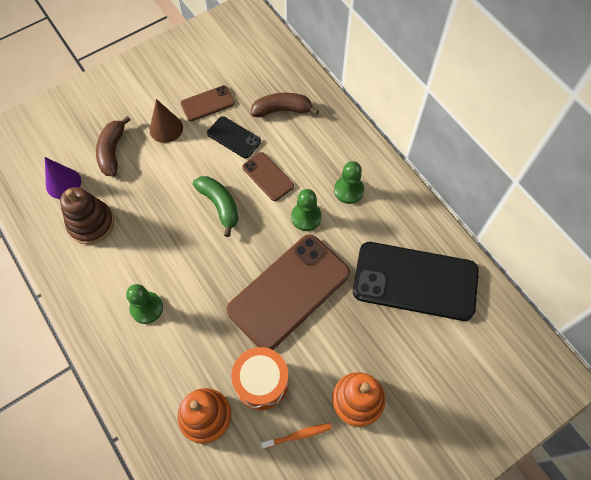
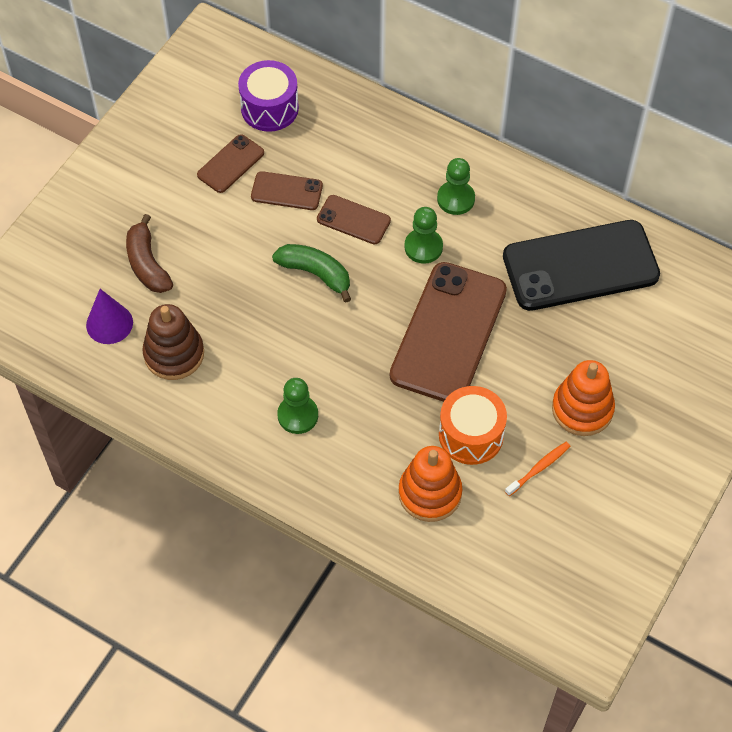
camera: 25 degrees left, 5 degrees down
(166, 128) = (197, 212): brown cone -> none
(234, 137) = (286, 191): black phone -> brown phone
(255, 75) = (269, 108): none -> purple drum
(282, 110) = (326, 138): brown banana -> none

